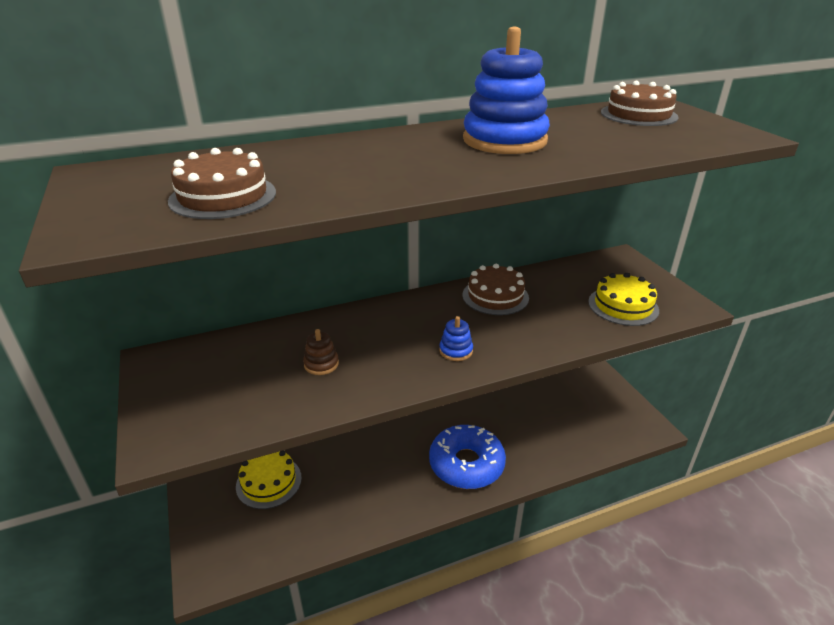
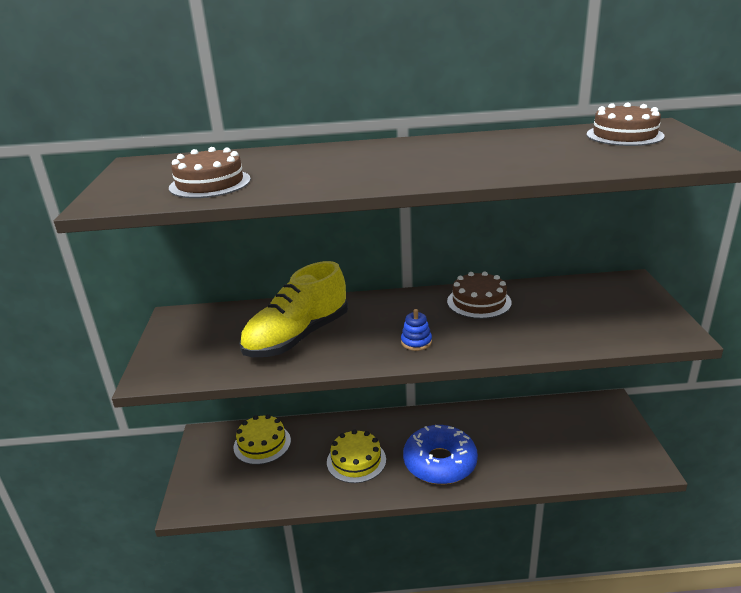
camera: 20 degrees right, 5 degrees down
(321, 364) = (297, 337): brown stacking toy -> yellow shoe
(504, 140) = (468, 153): blue stacking toy -> none
(623, 306) = (603, 324): yellow cake -> yellow cake (356, 460)

